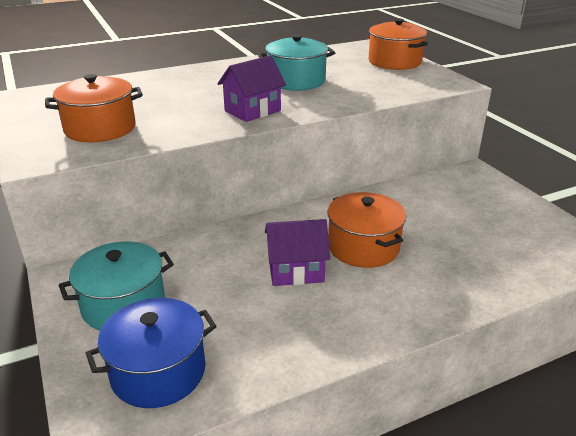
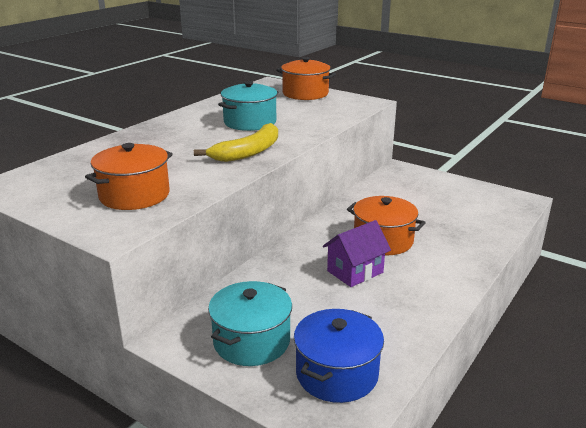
camera: 30 degrees left, 5 degrees down
(252, 111) = (248, 152): purple house -> yellow banana

